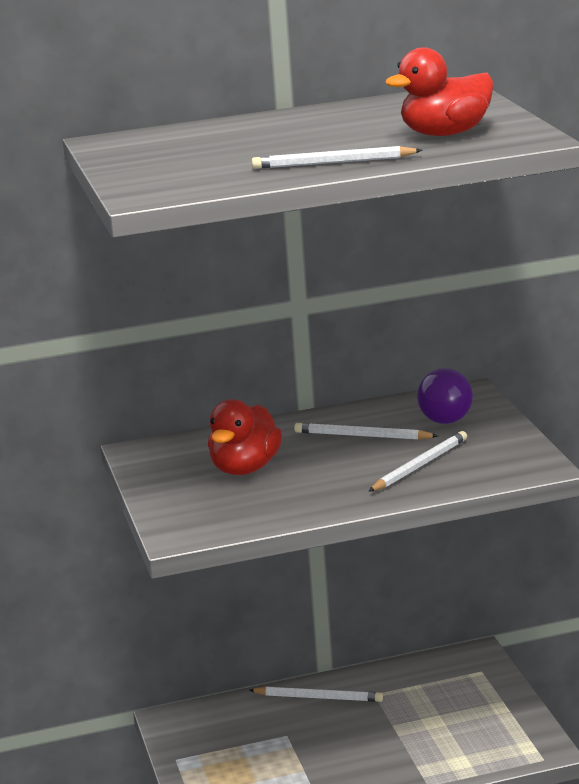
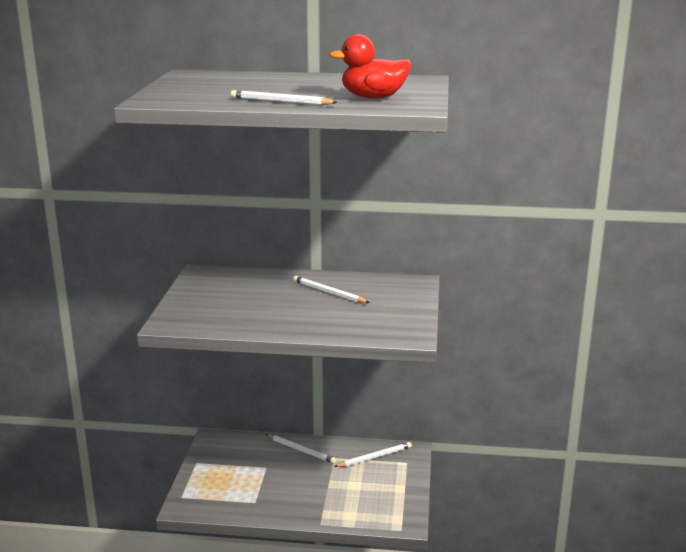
camera: 20 degrees right, 0 degrees up
(245, 468) = (244, 295): red duck -> none
(419, 465) = (342, 318): white pencil -> white pencil (374, 457)
(444, 415) = (389, 291): purple light bulb -> none

